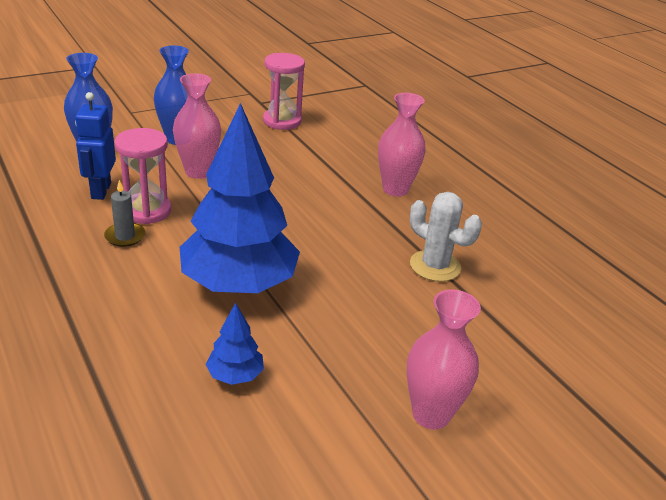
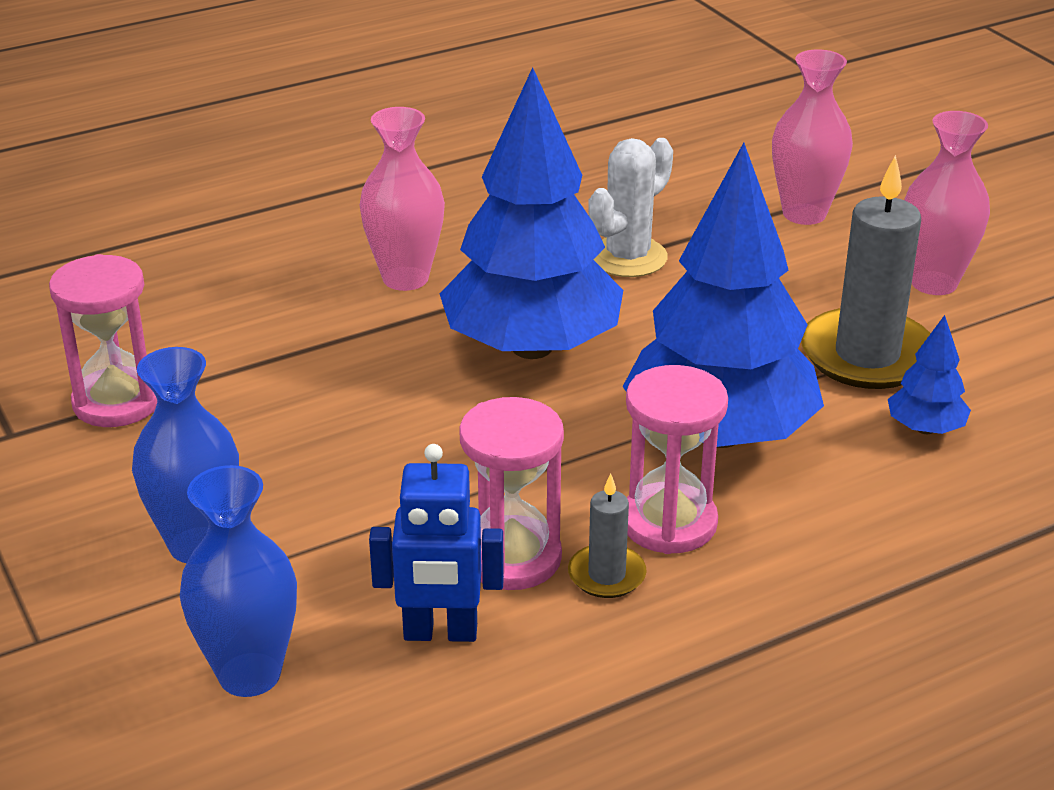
camera: 85 degrees left, 0 degrees up
(161, 259) = (669, 523): none -> pink hourglass
(198, 172) = (351, 504): pink vase -> pink vase (804, 214)
(325, 360) = (867, 355): none -> grey candle
(329, 225) = (531, 347): none -> blue tree

